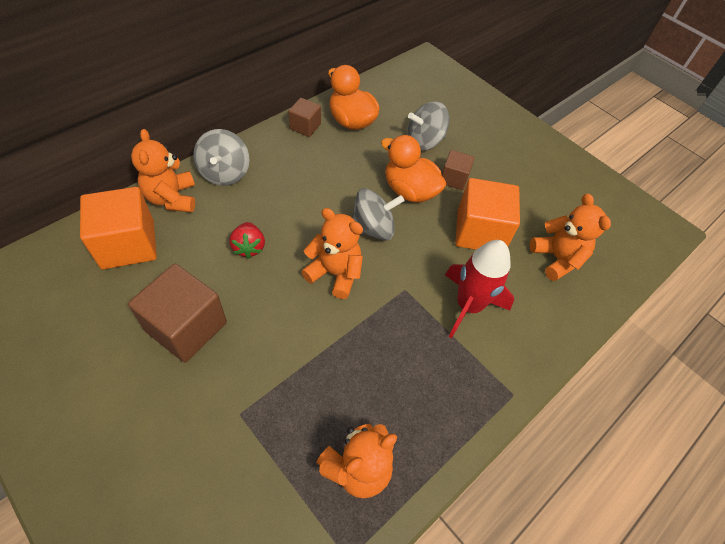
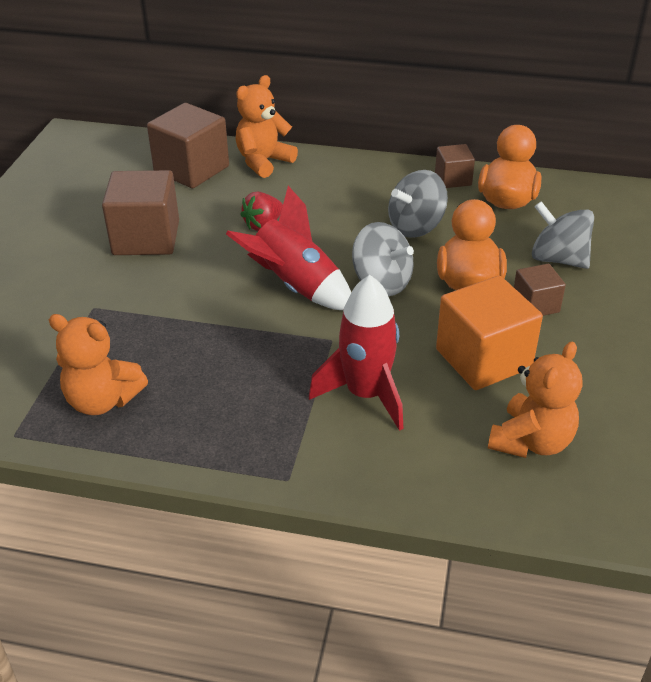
camera: 60 degrees right, 15 degrees down
(128, 244) = (191, 169): orange cube -> brown cube
(225, 173) = (328, 170): grey spinning top -> grey spinning top (416, 227)
(335, 273) = (295, 286): orange teddy bear -> red rocket

